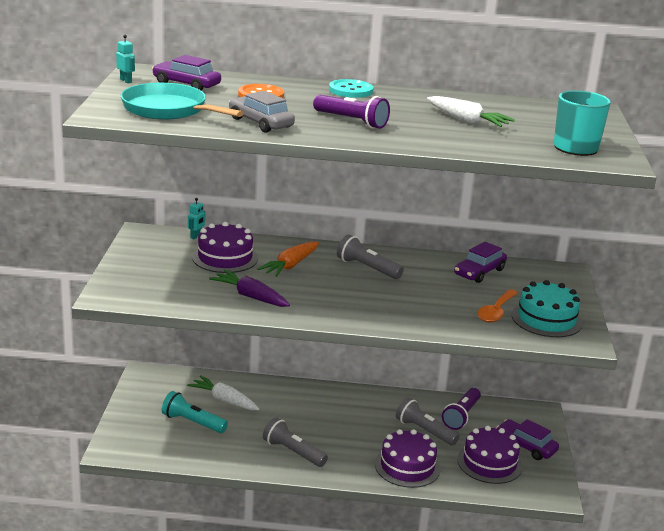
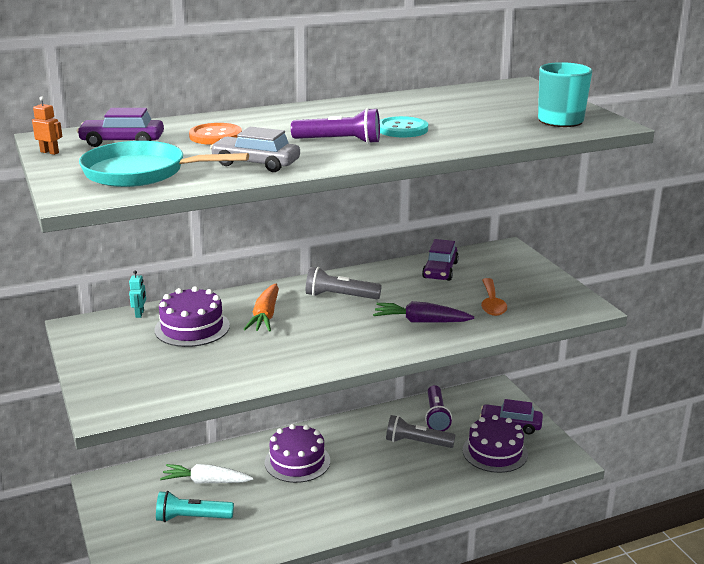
camera: 25 degrees left, 0 degrees up
(126, 81) = (49, 152): turquoise robot -> orange robot
(250, 296) = (258, 361): purple carrot -> purple carrot (421, 321)
(293, 452) = (316, 510): grey flashlight -> none
(350, 90) = (294, 112): turquoise button -> turquoise button (402, 129)
(407, 466) = (430, 483): purple cake -> purple cake (297, 461)
(467, 121) = (438, 117): white carrot -> none
(546, 319) = (538, 297): turquoise cake -> none

